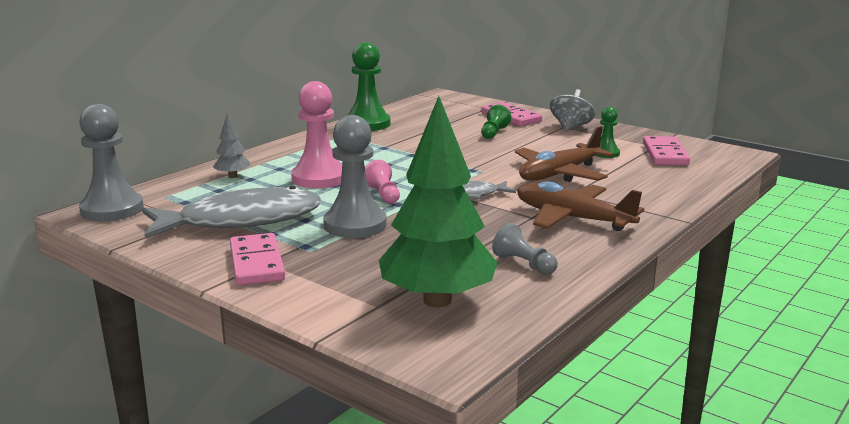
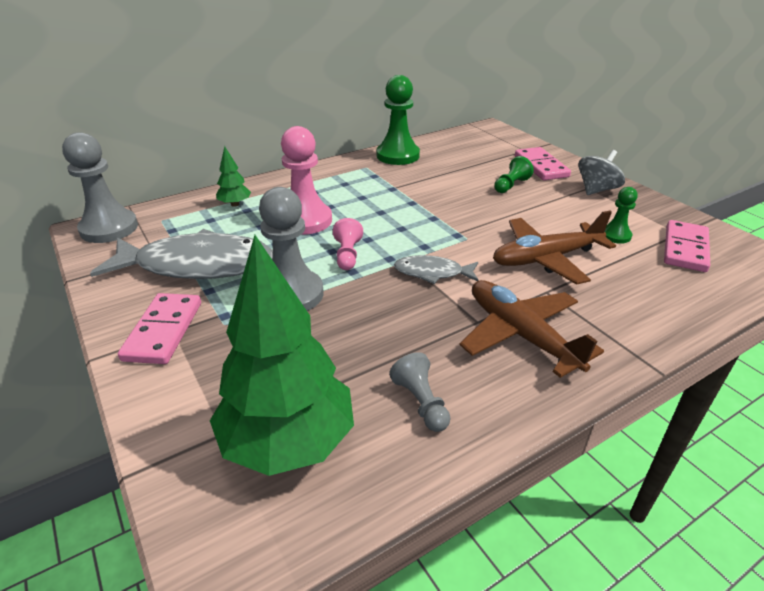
camera: 20 degrees right, 15 degrees up
(233, 176) = (235, 204): grey tree -> green tree

